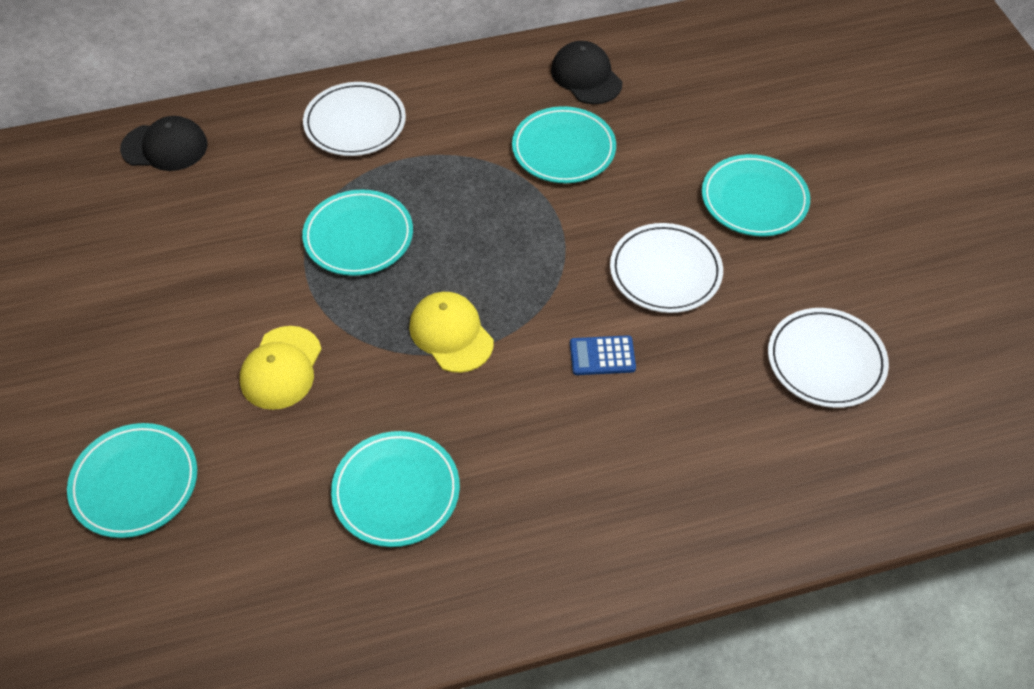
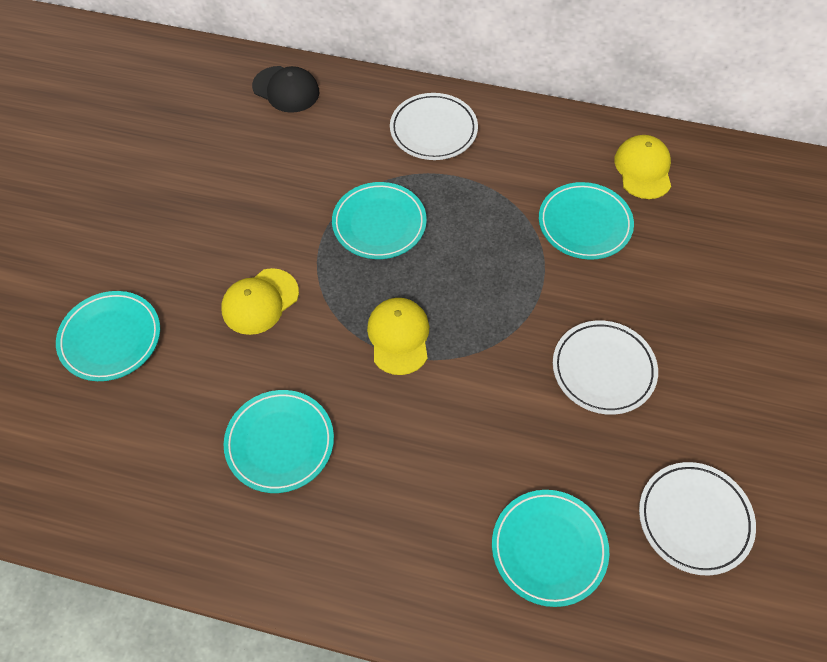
camera: 30 degrees right, 5 degrees up
(586, 76) = (643, 169): black cap -> yellow cap
(602, 356) = (505, 415): blue calculator -> none
(754, 199) = (722, 343): turquoise plate -> turquoise plate (549, 548)

